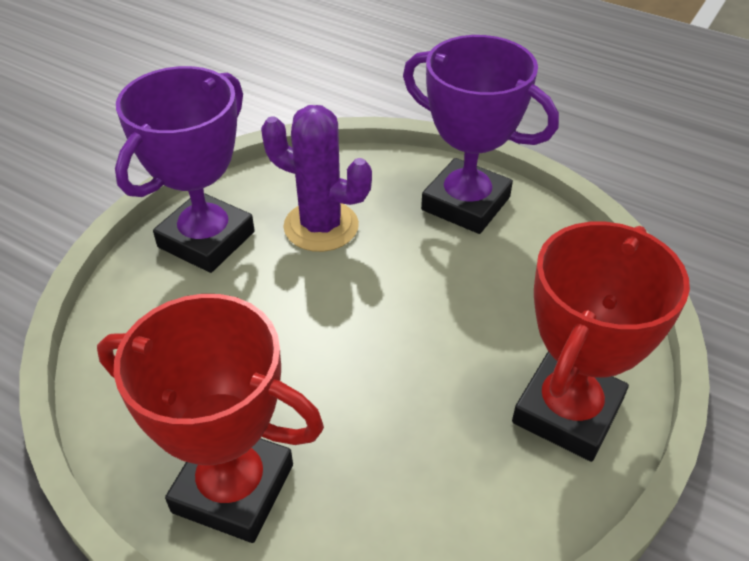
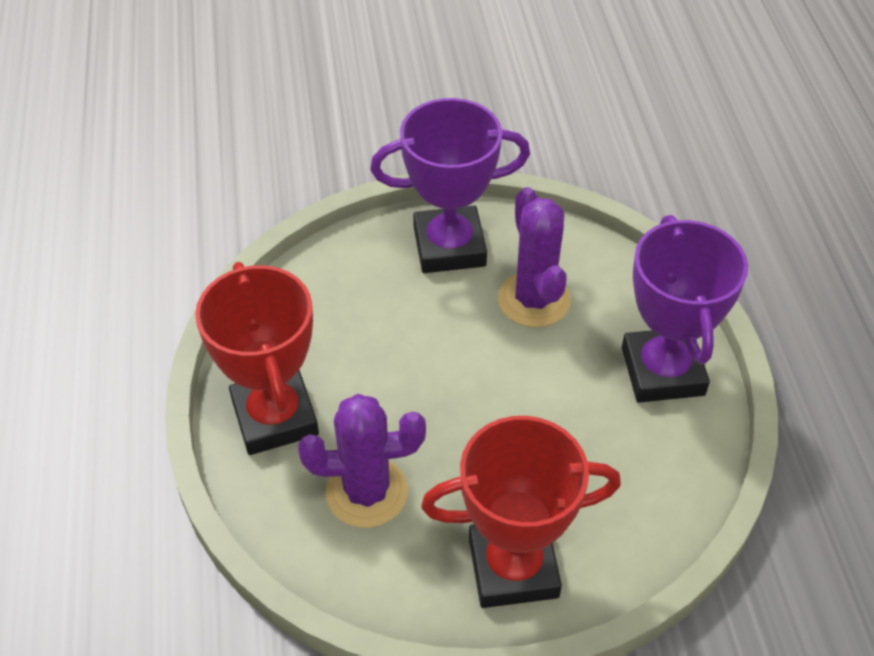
camera: 50 degrees right, 5 degrees up
(394, 468) = (366, 492): none -> purple cactus

